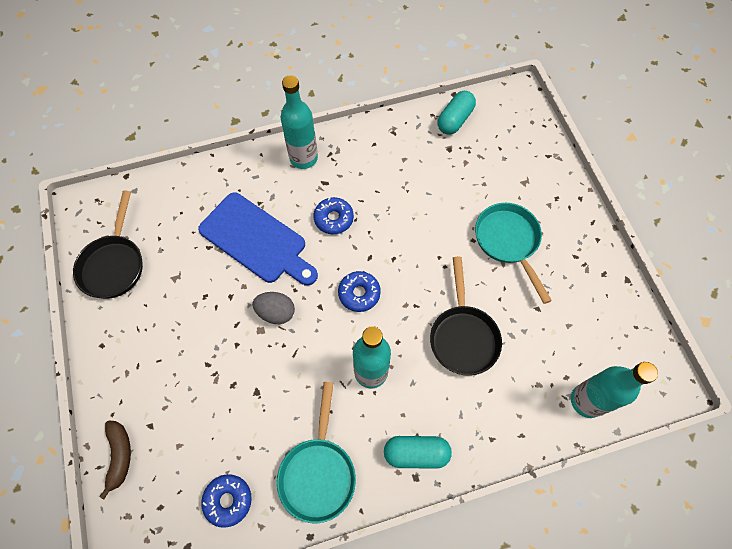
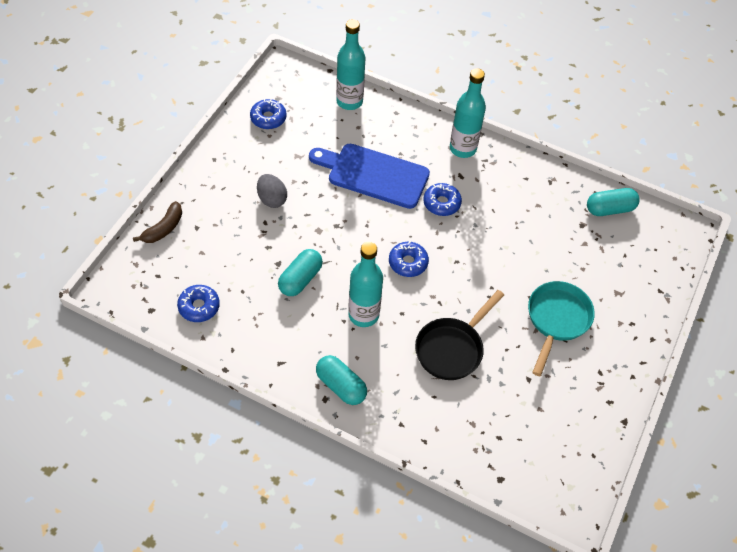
camera: 40 degrees right, 10 degrees down
(114, 264) = (268, 118): black pan -> blue donut
(256, 240) = (374, 175): blue cutting board -> blue cutting board turned 120 degrees clockwise
(276, 312) = (340, 228): grey egg -> grey egg (272, 199)
(289, 389) = (300, 279): none -> turquoise capsule
(318, 472) = (267, 340): turquoise pan -> none
(586, 401) = (497, 464): turquoise bottle -> turquoise bottle (349, 101)

